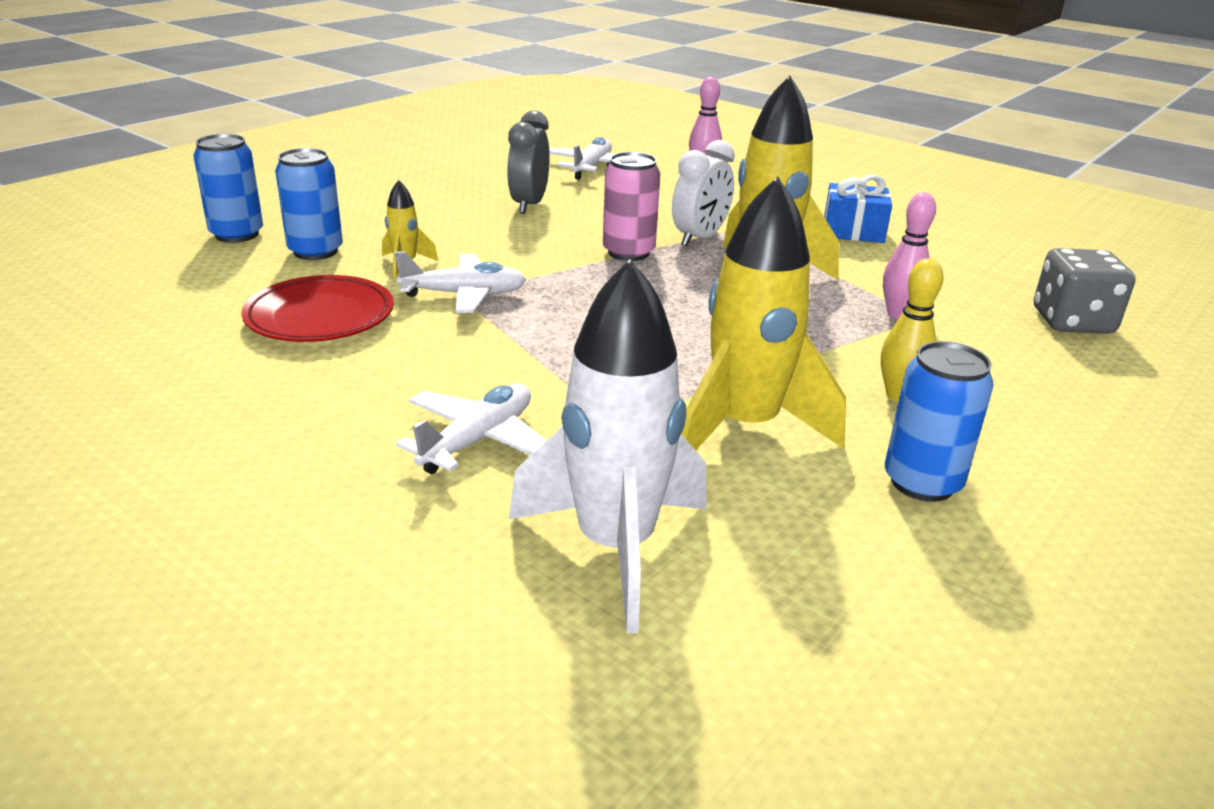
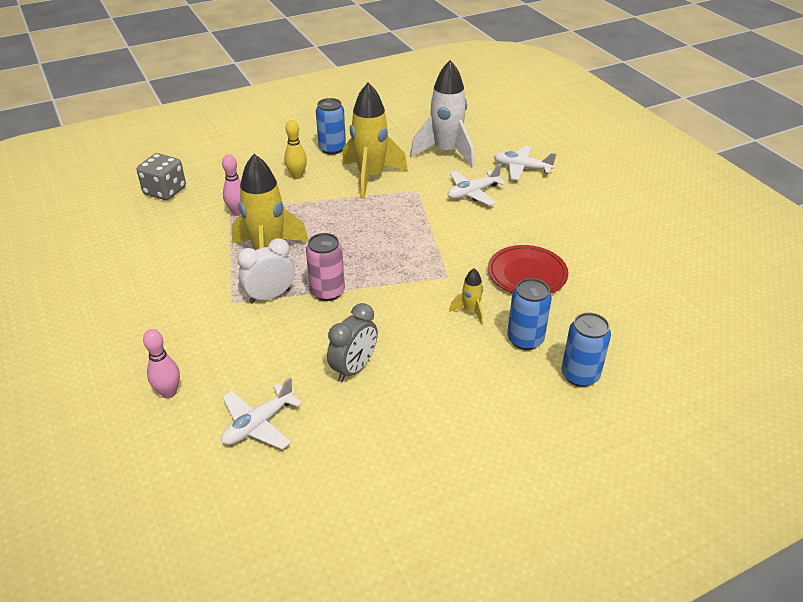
camera: 155 degrees left, 10 degrees up
(464, 295) = (445, 275): white plane -> white plane (522, 168)
(853, 231) = (165, 280): blue gift -> none

